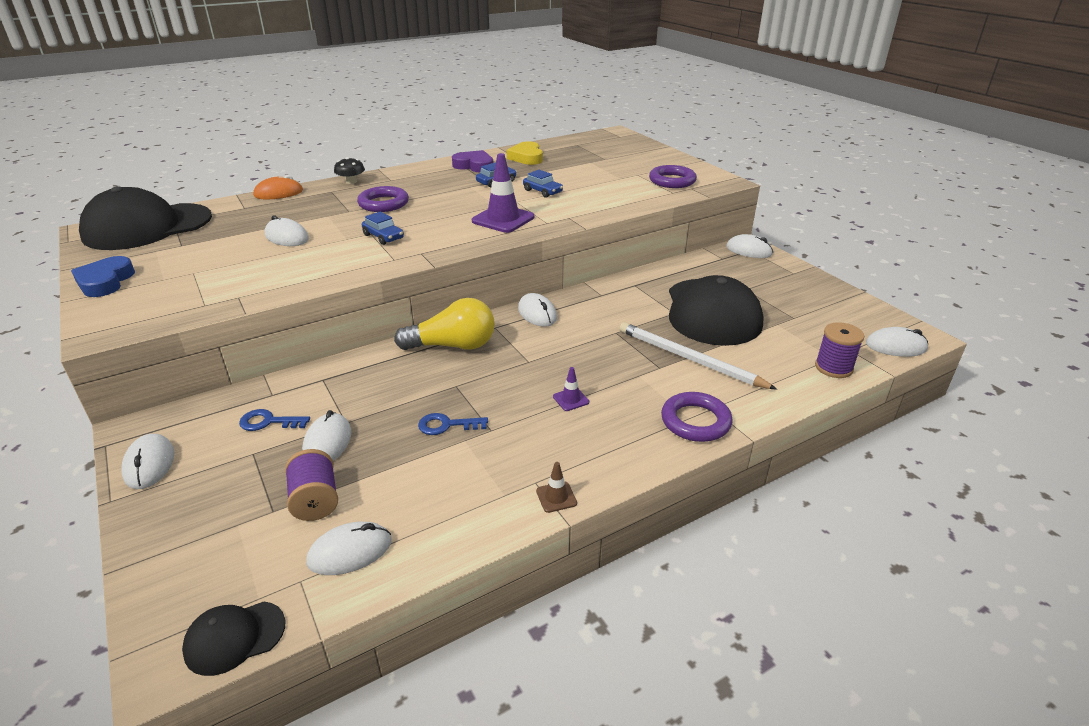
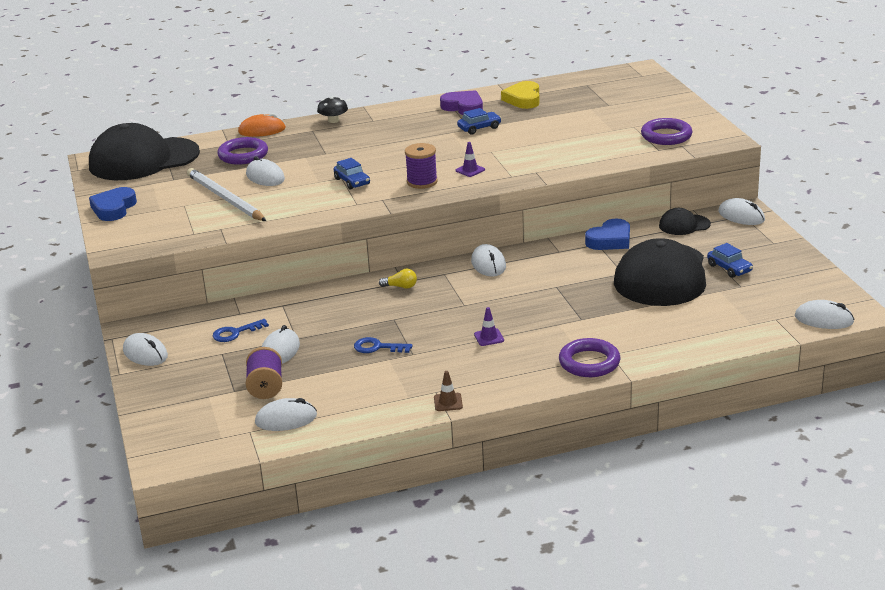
camera: 15 degrees right, 5 degrees down
(149, 464) = (145, 353): white mouse -> white mouse turned 45 degrees counterclockwise
(234, 637) = (204, 455): black cap -> black cap (684, 225)
(269, 422) = (235, 333): blue key -> blue key turned 45 degrees counterclockwise
(383, 203) = (360, 147): purple ring -> purple ring (243, 155)
(453, 346) = (400, 287): yellow light bulb -> yellow light bulb, size x0.42
(503, 219) = (470, 170): purple traffic cone -> purple traffic cone, size x0.47
(542, 191) = (522, 141): blue car -> blue car (729, 268)
(644, 280) = (610, 240): none -> blue heart
(689, 359) = (613, 314): white pencil -> white pencil (225, 198)
(833, 368) = (746, 332): purple spool -> purple spool (422, 182)

